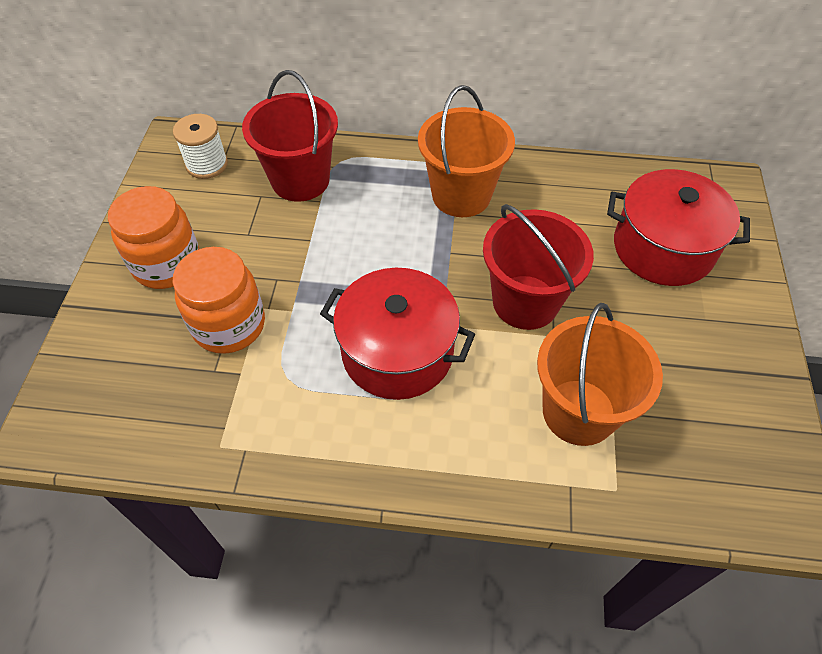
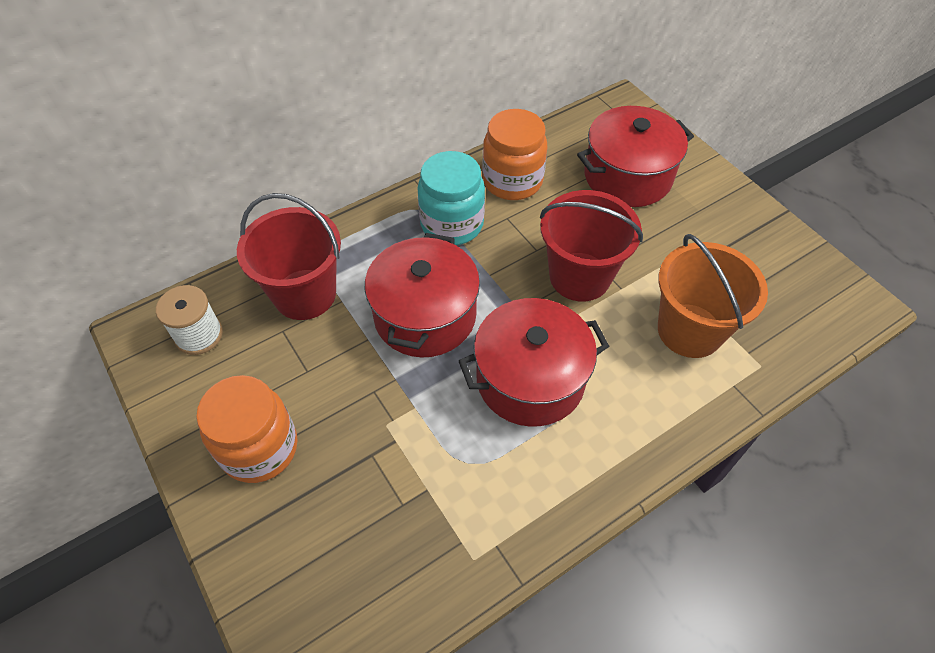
camera: 40 degrees left, 0 degrees up
(229, 325) = (374, 458): orange jar -> orange jar (512, 181)
(368, 250) = (425, 316): none -> red pot
(461, 195) = (452, 224): orange bucket -> turquoise jar

